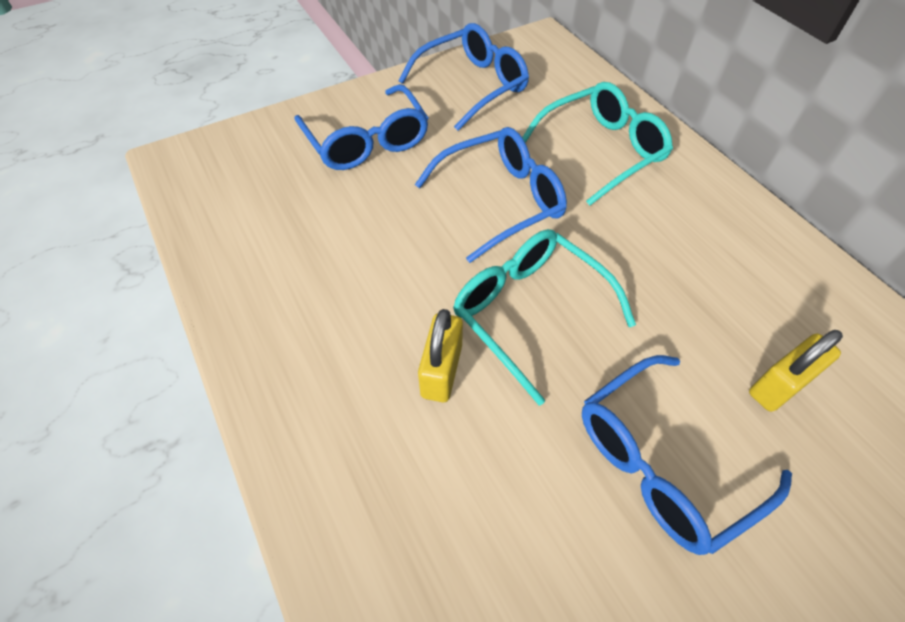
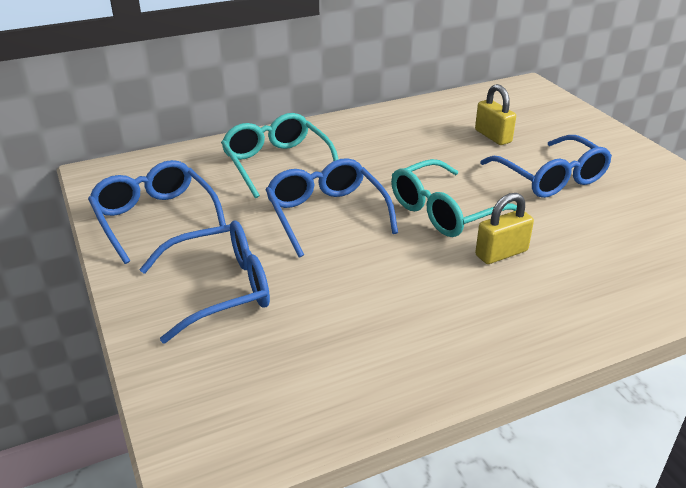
camera: 85 degrees left, 20 degrees down
(441, 371) = (501, 253): yellow padlock -> yellow padlock turned 45 degrees counterclockwise

